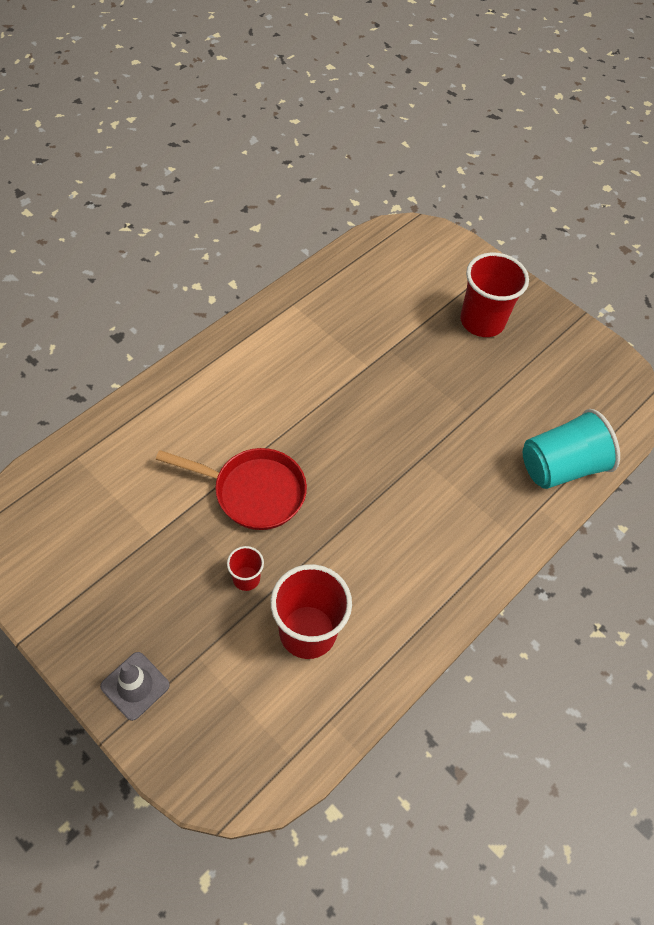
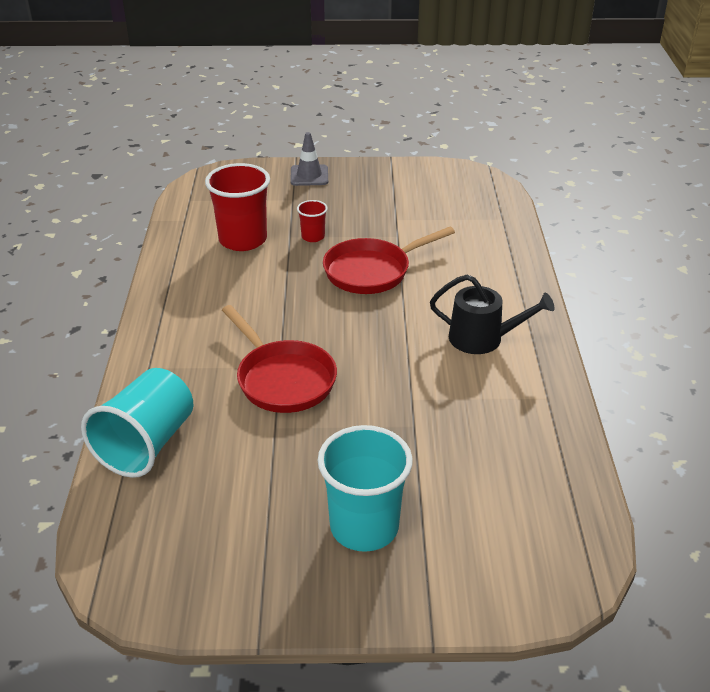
camera: 140 degrees right, 20 degrees down
(267, 368) = (482, 338): none -> black watering can
(430, 446) = (283, 379): none -> red pan
(482, 321) = (364, 527): red cup -> turquoise cup

